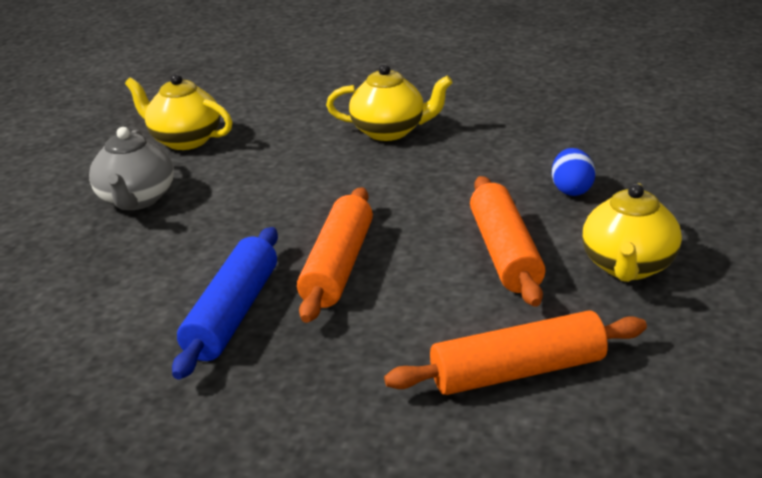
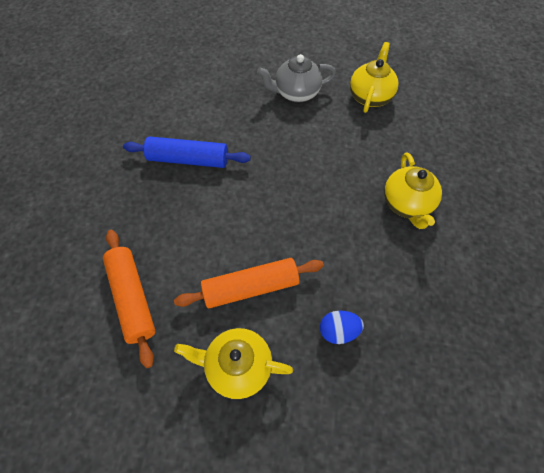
camera: 80 degrees right, 30 degrees up
(338, 266) = (233, 199): orange rolling pin -> none

